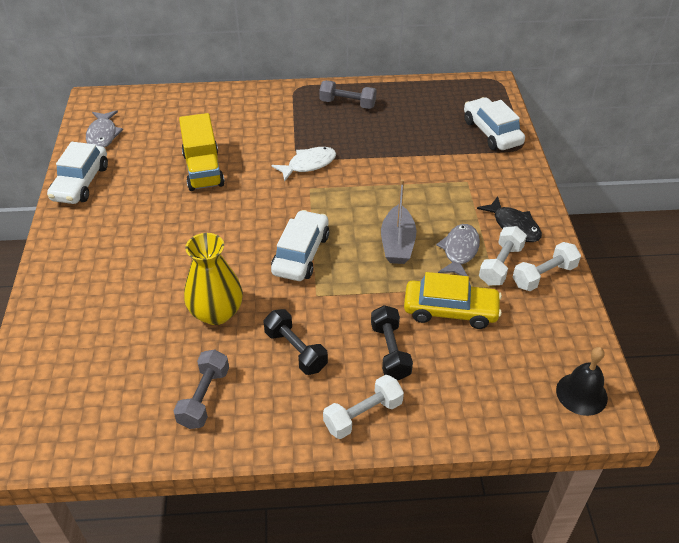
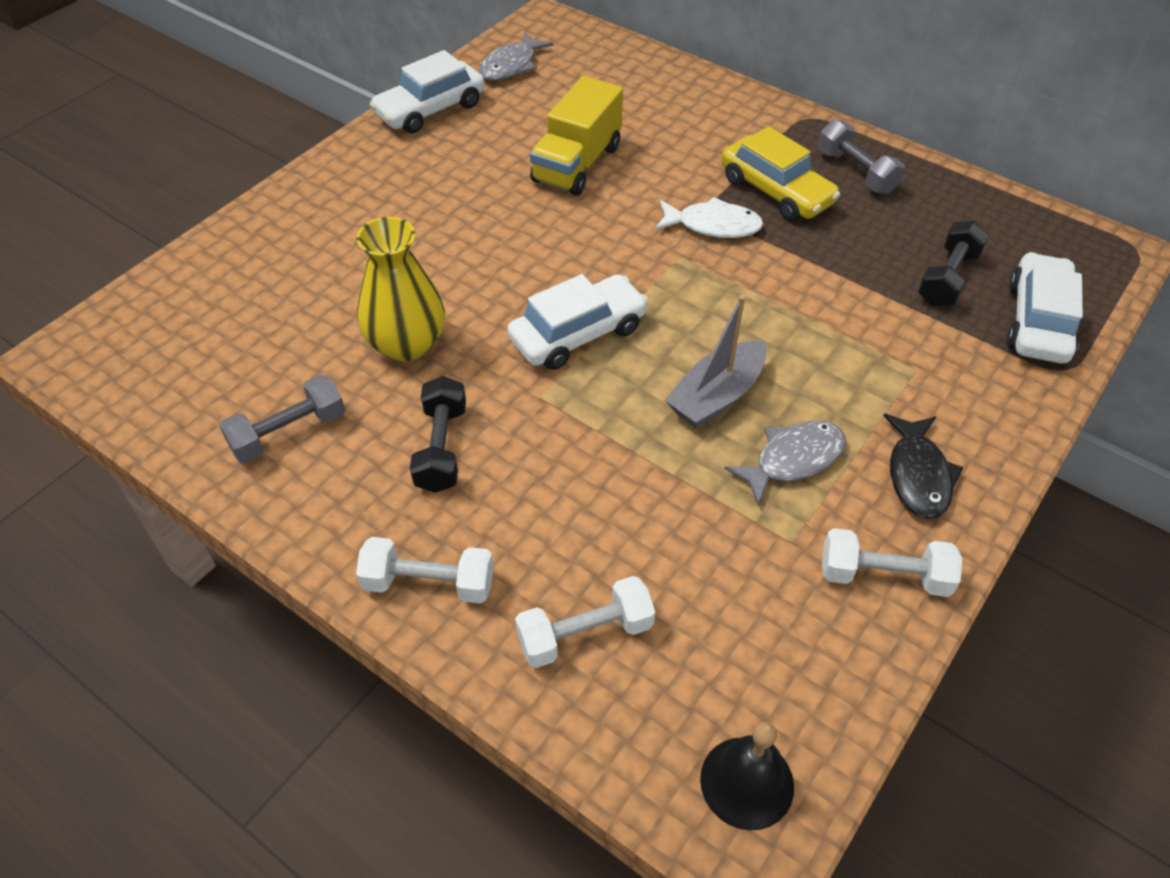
camera: 40 degrees right, 5 degrees up
(390, 351) = (549, 528): black dumbbell -> black dumbbell (947, 278)
(450, 311) = (688, 531): yellow car -> yellow car (776, 191)
(500, 265) = (833, 517): white dumbbell -> white dumbbell (585, 634)

